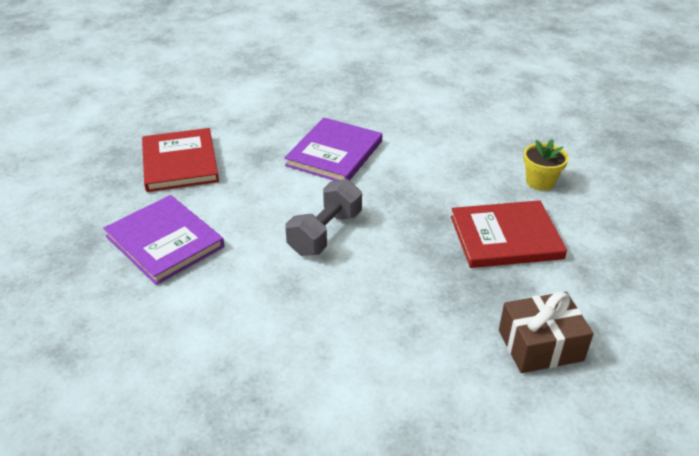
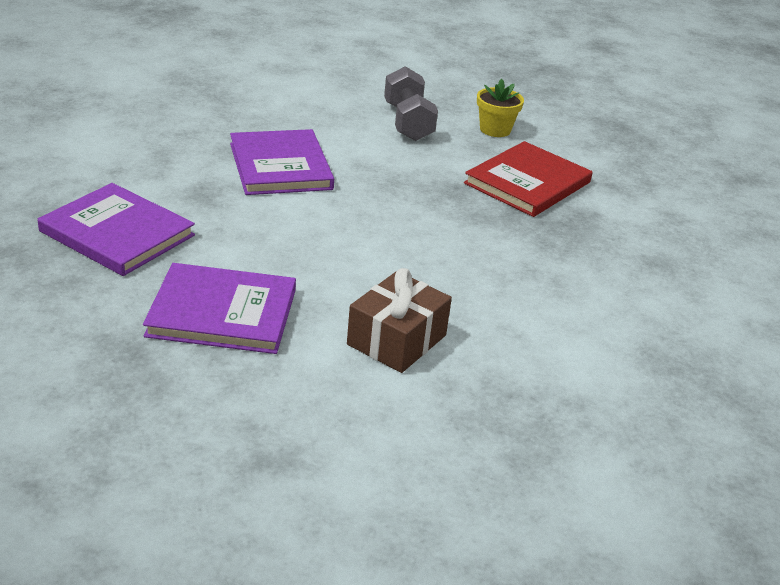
camera: 45 degrees left, 5 degrees down
(180, 163) = (117, 233): red book -> purple book
(325, 233) = (375, 239): grey dumbbell -> grey dumbbell (408, 122)
(540, 345) = (654, 250): brown gift -> brown gift (397, 340)

